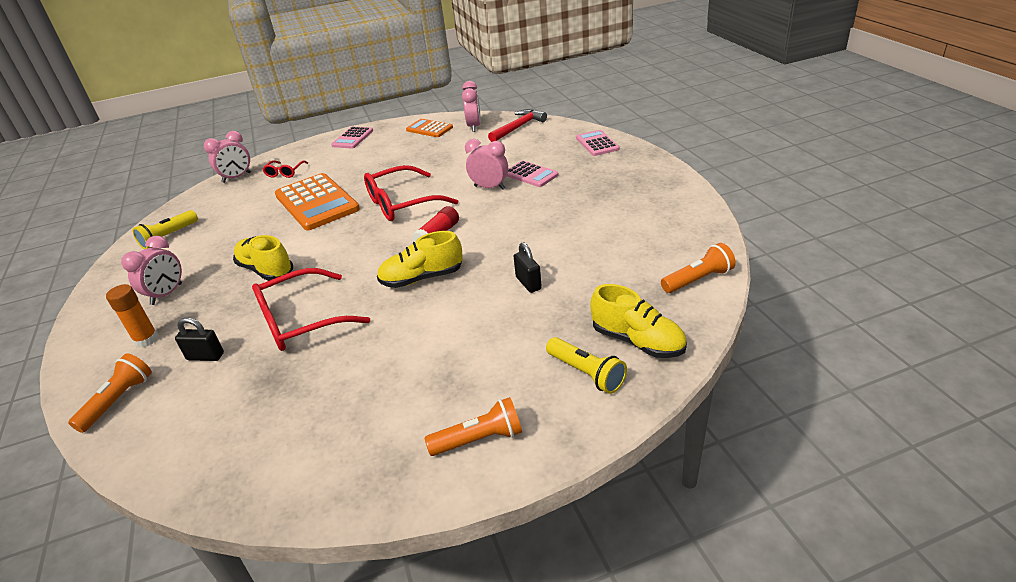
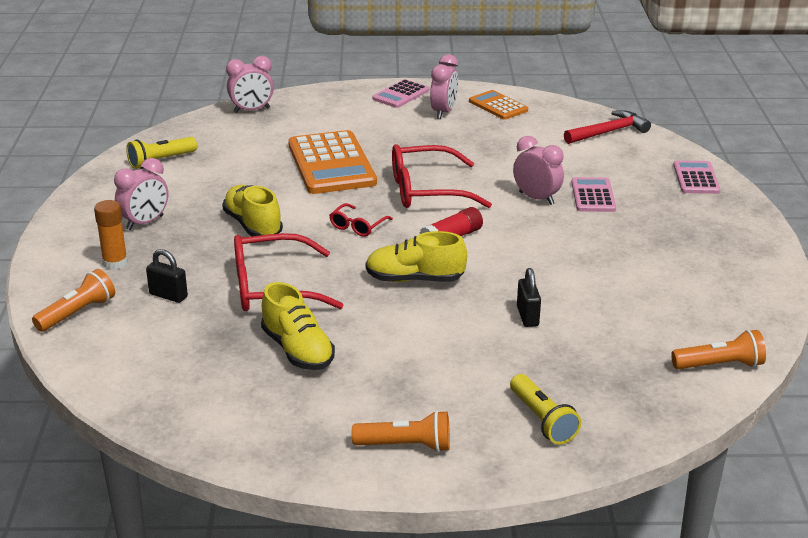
camera: 15 degrees right, 5 degrees down
(285, 173) = (307, 118): red glasses -> red glasses (357, 226)
(474, 127) = (554, 117): pink clock -> pink clock (443, 112)
(530, 174) = (593, 196): pink calculator -> pink calculator turned 150 degrees counterclockwise
(637, 341) = (613, 406): yellow shoe -> yellow shoe (297, 350)

